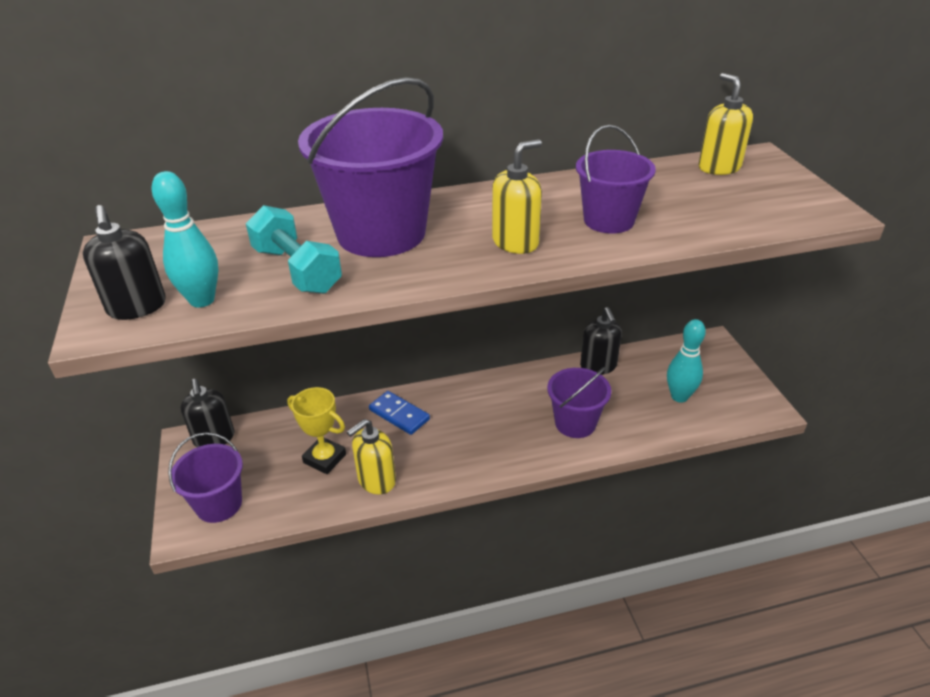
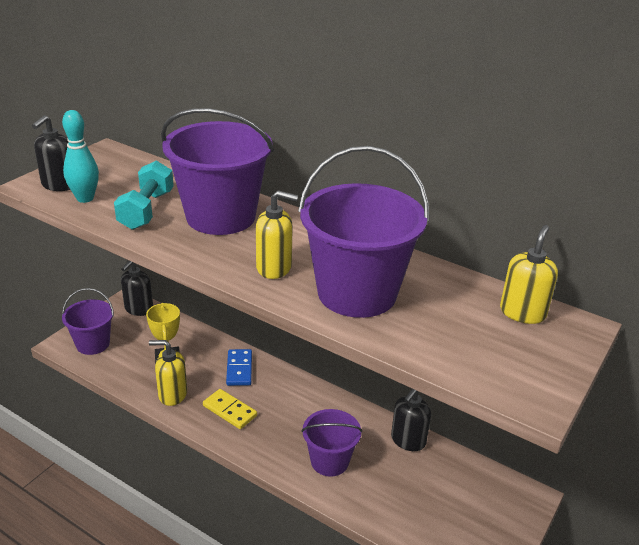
camera: 45 degrees right, 5 degrees down
(446, 451) = (229, 411): none -> yellow domino
(609, 220) = (357, 293): purple bucket -> purple bucket, size x1.74
(679, 396) = (432, 508): turquoise bowling pin -> none

